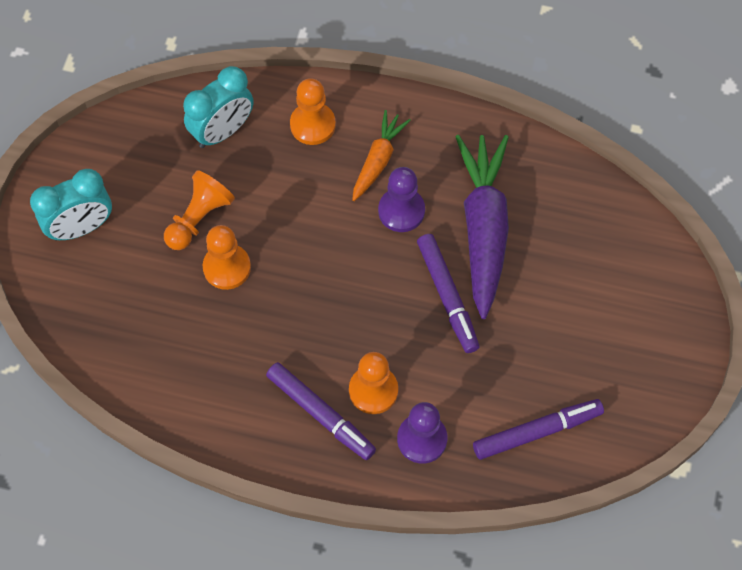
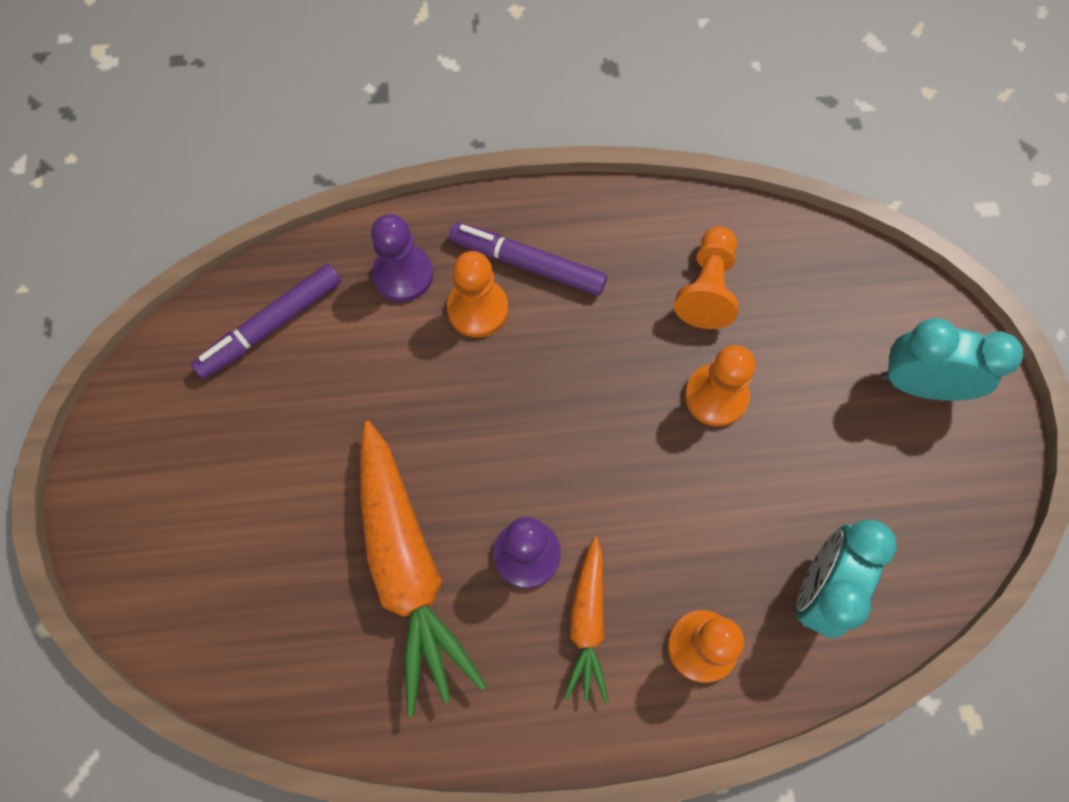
camera: 160 degrees right, 5 degrees up
(81, 227) = (919, 385): turquoise clock -> turquoise clock turned 60 degrees clockwise
(199, 218) = (783, 448): orange pawn -> orange pawn (707, 288)
(447, 296) = (427, 454): purple marker -> none
(483, 229) = (407, 567): purple carrot -> orange carrot

